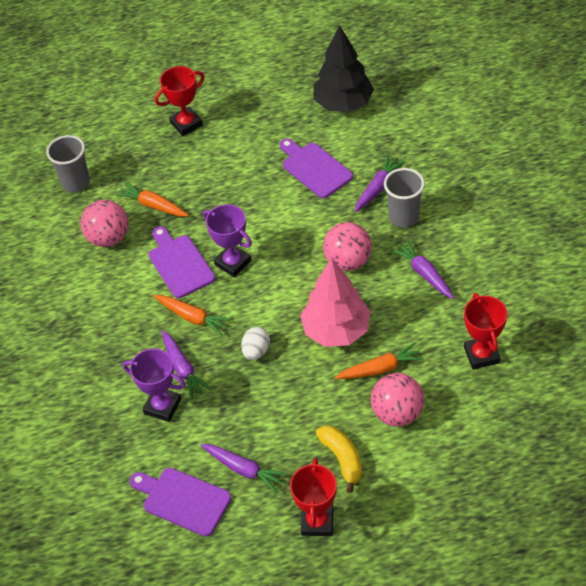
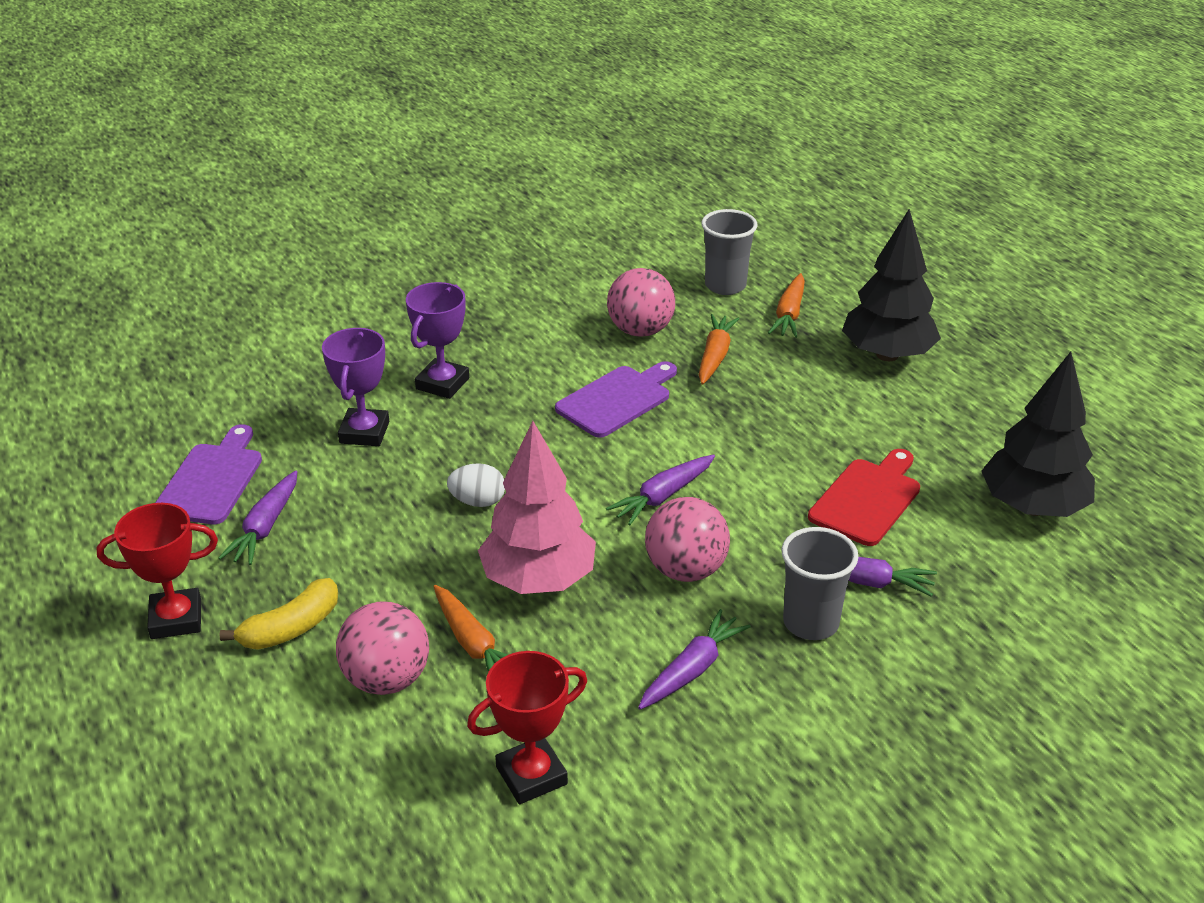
camera: 70 degrees right, 15 degrees down
(183, 368) = (432, 438): purple carrot -> purple carrot (663, 496)
(186, 124) = (887, 355): red trophy -> black tree
(192, 317) = (524, 429): orange carrot -> orange carrot (789, 314)
(233, 263) = (637, 448): purple trophy -> purple trophy (442, 383)
(315, 168) = (867, 499): purple cutting board -> red cutting board

